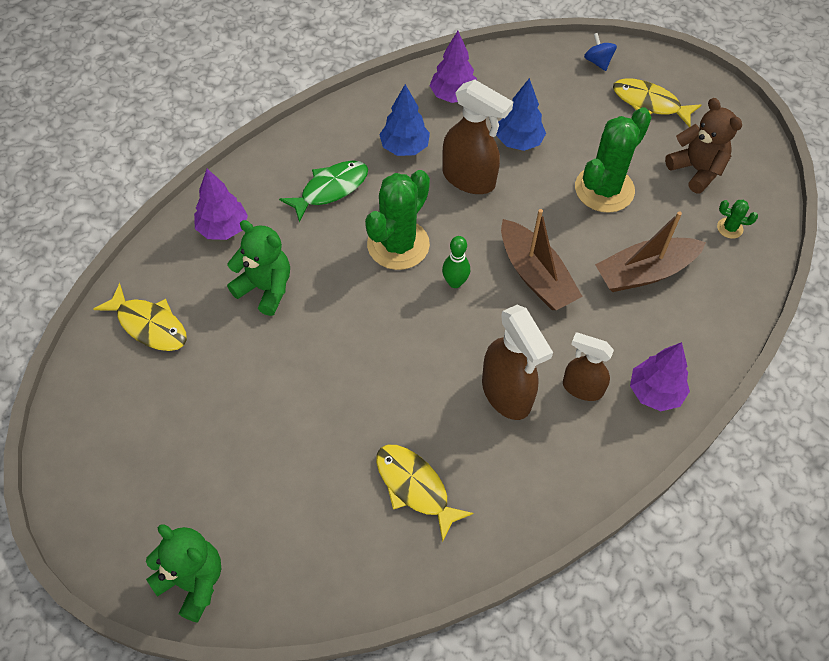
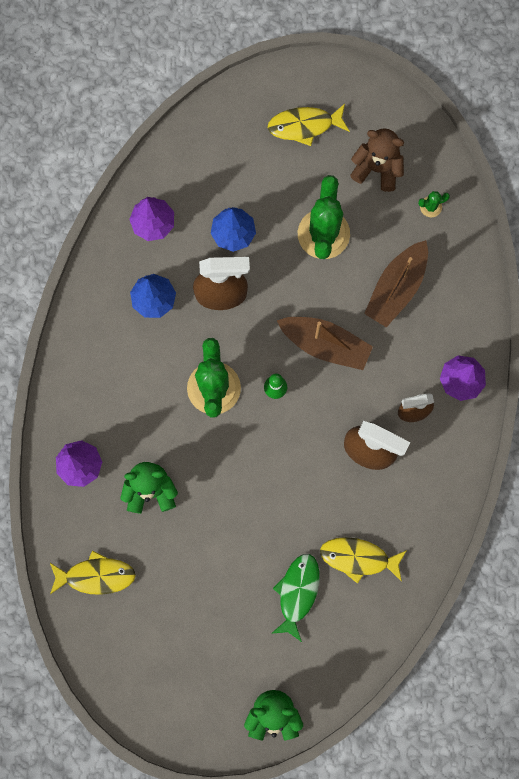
camera: 35 degrees left, 20 degrees up
(330, 189) = (129, 376): green fish -> green fish (297, 593)
(598, 62) = (239, 109): blue spinning top -> none

